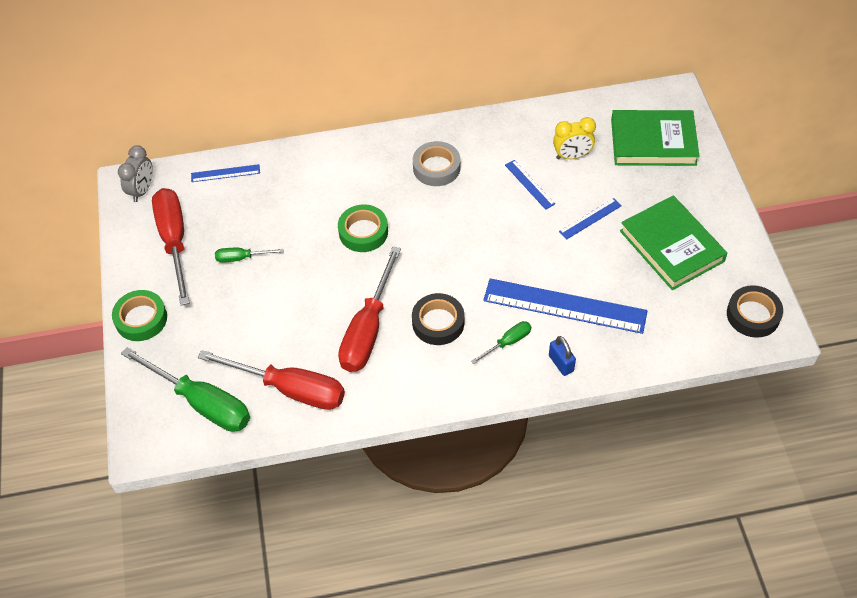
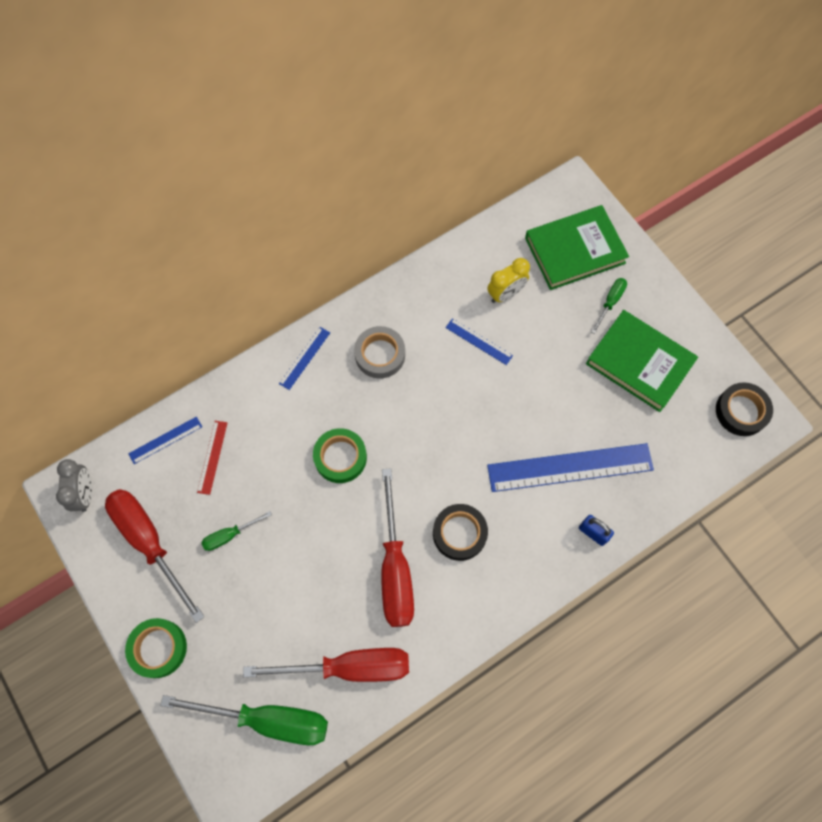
camera: 25 degrees left, 15 degrees up
(257, 197) = (212, 457): none -> red ruler
(507, 342) = (534, 529): green screwdriver -> green screwdriver (610, 302)
(590, 219) = (552, 360): blue ruler -> blue ruler (305, 358)

